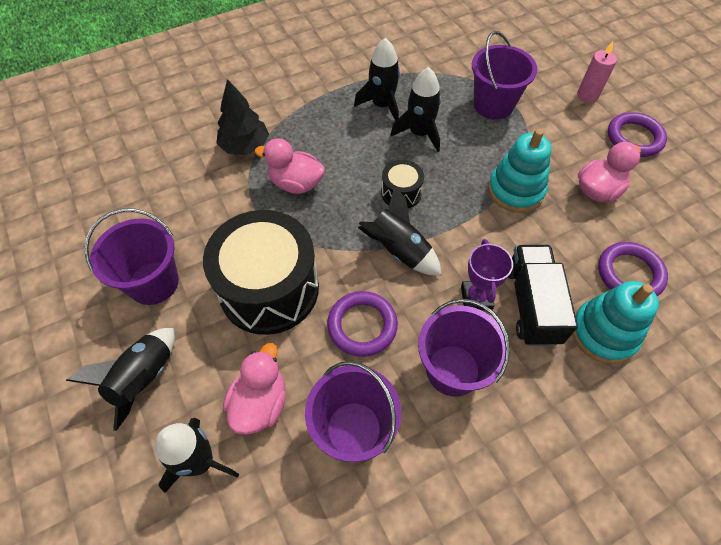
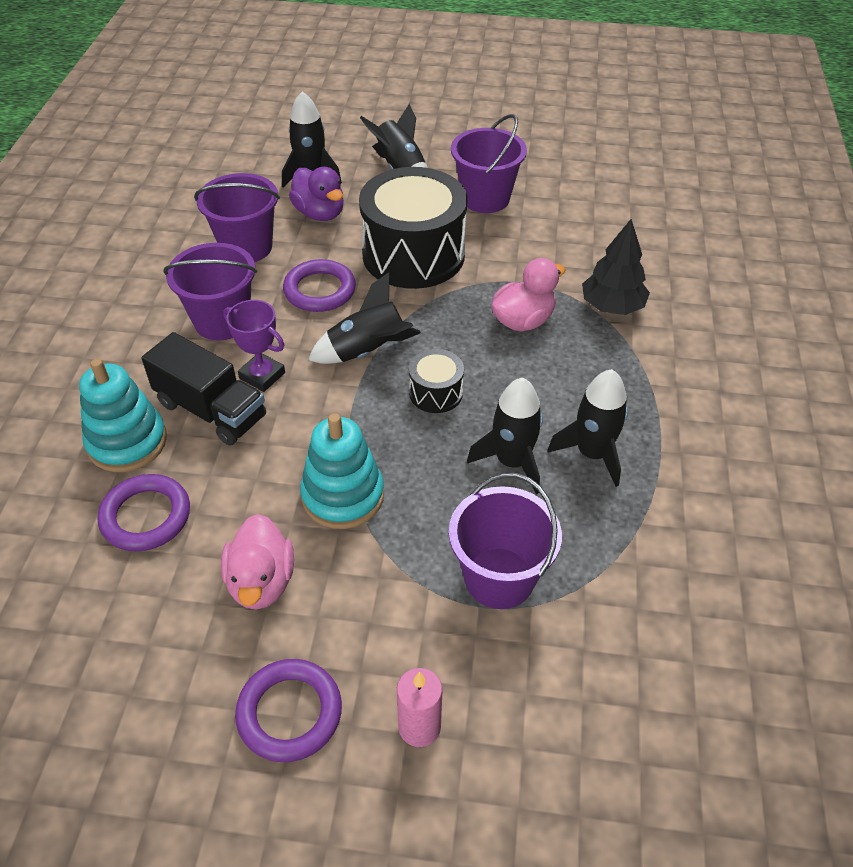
camera: 125 degrees right, 10 degrees down
(260, 403) = (320, 213): pink duck -> purple duck

